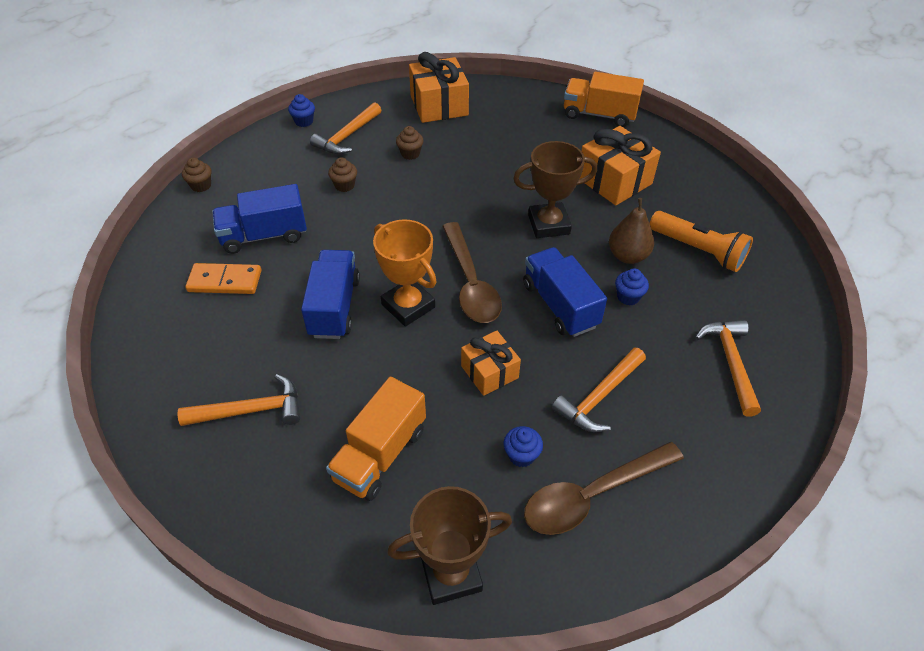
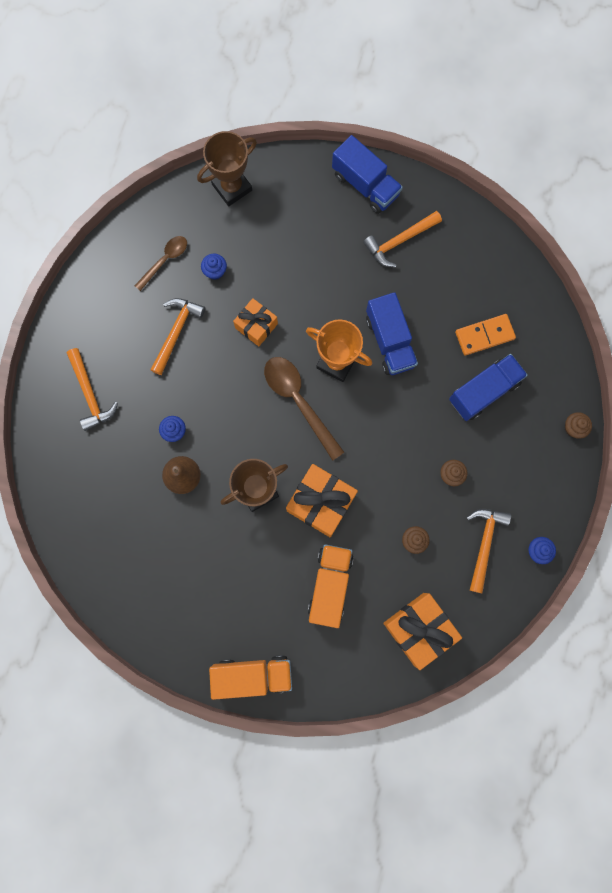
camera: 160 degrees right, 30 degrees up
(380, 454) = (302, 241): orange truck -> orange truck (330, 585)
(560, 305) = (224, 404): blue truck -> blue truck (365, 185)
(591, 495) = (165, 260): brown spoon -> brown spoon, size x0.60
(614, 181) = (215, 571): orange gift -> orange gift (321, 503)
(698, 250) = (127, 505): orange flashlight -> none

